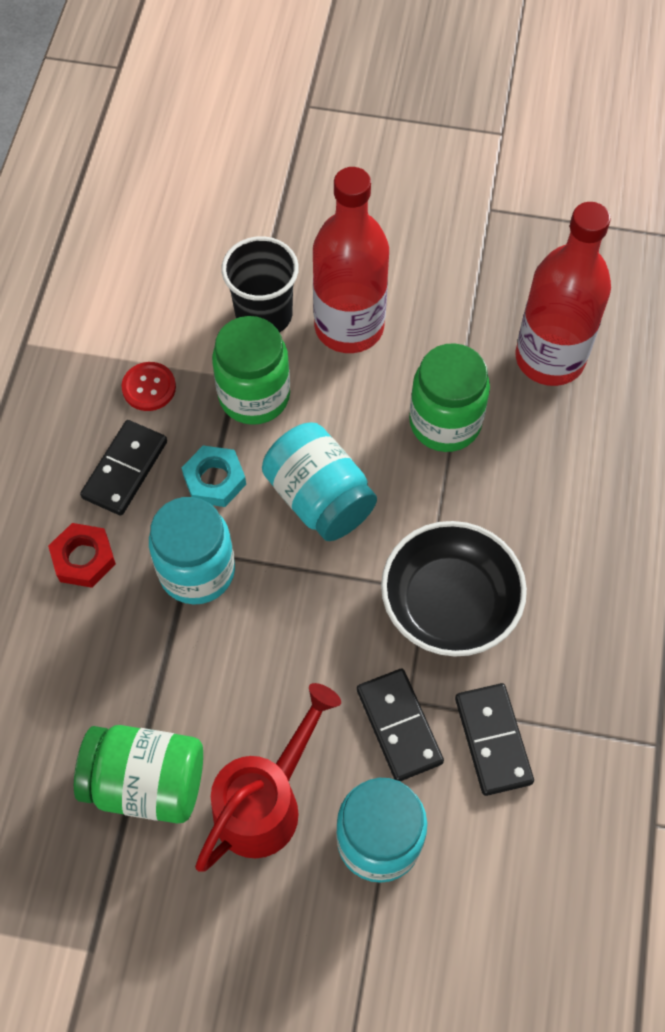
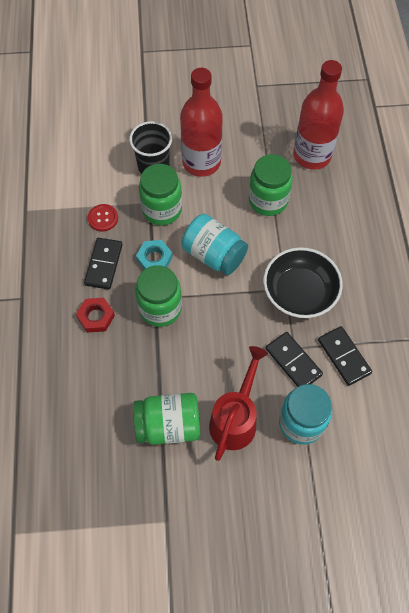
camera: 15 degrees left, 0 degrees up
(197, 571) = (160, 308): turquoise jar -> green jar

